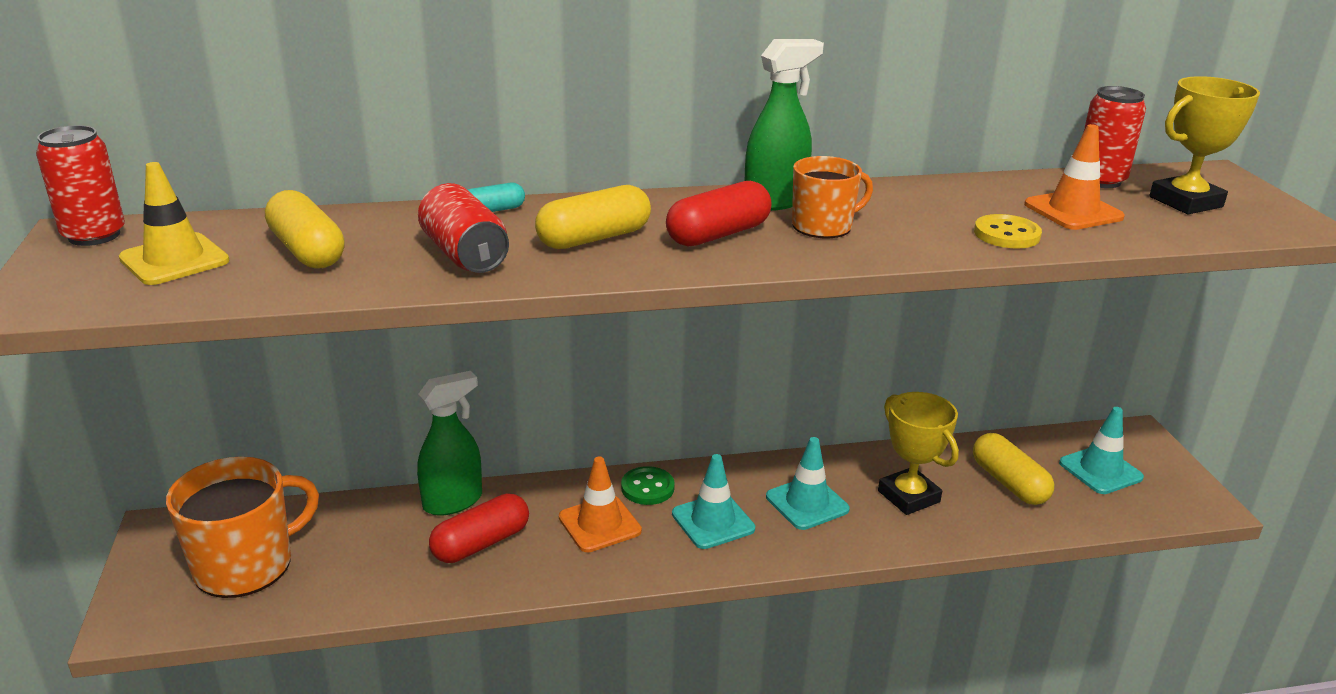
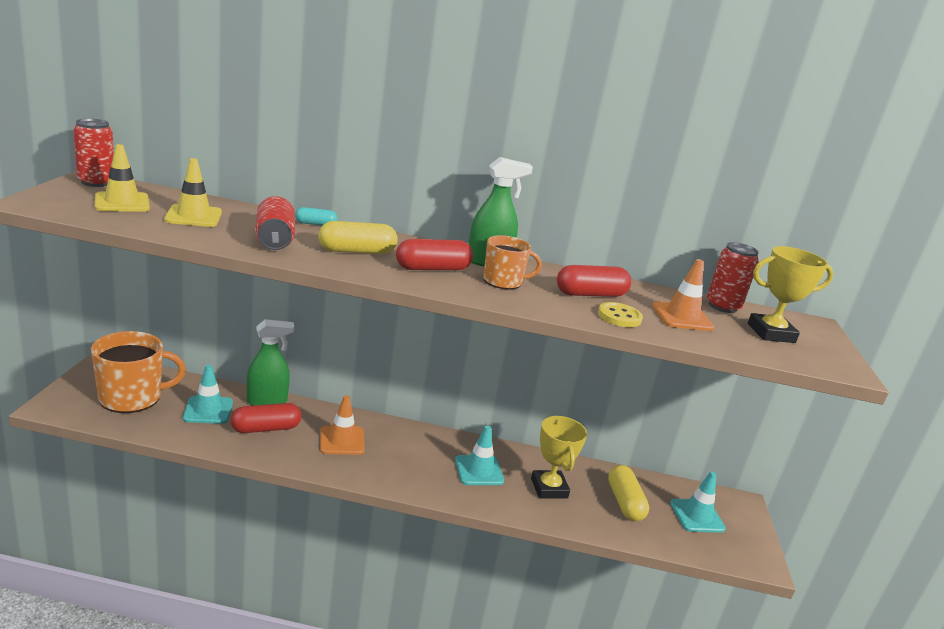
camera: 15 degrees right, 5 degrees down
(307, 251) = (193, 216): yellow capsule -> yellow traffic cone
(647, 488) = (386, 430): green button -> none
(713, 521) = (411, 461): turquoise traffic cone -> turquoise traffic cone (208, 410)
(942, 212) = (590, 294): none -> red capsule

